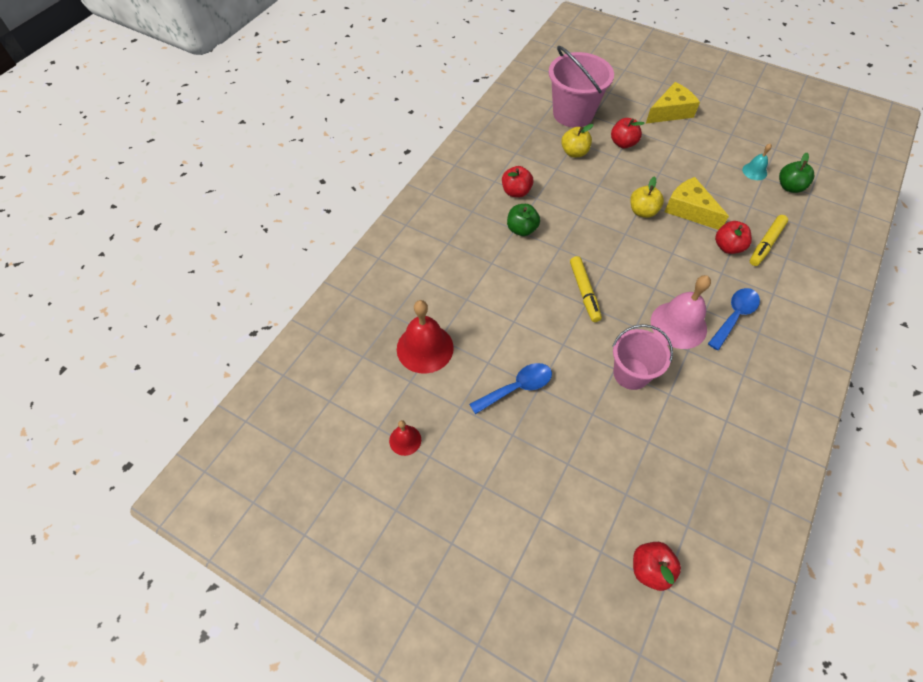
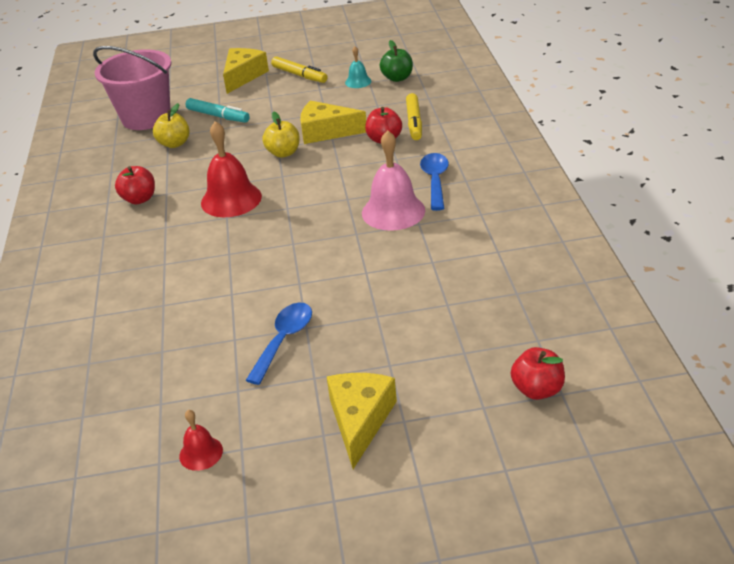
camera: 35 degrees left, 20 degrees down
(425, 348) = (152, 367): red bell -> red bell (231, 199)
(514, 494) = (360, 420): none -> yellow cheese
(521, 229) = (173, 223): green apple -> none
(584, 292) = (283, 235): yellow marker -> yellow marker (299, 75)
(623, 143) = (218, 116): red apple -> turquoise marker
(631, 373) = (384, 267): pink bucket -> none

